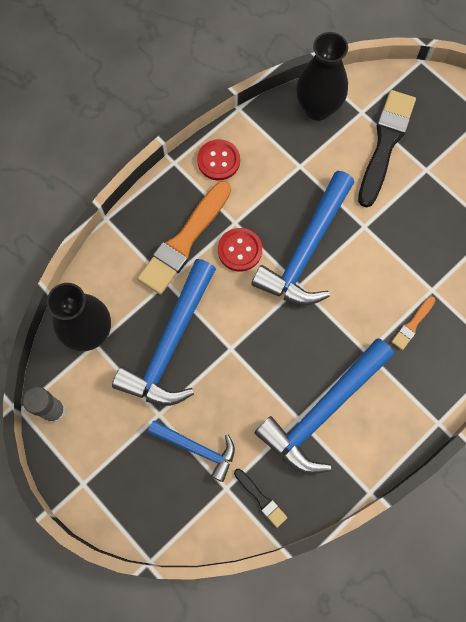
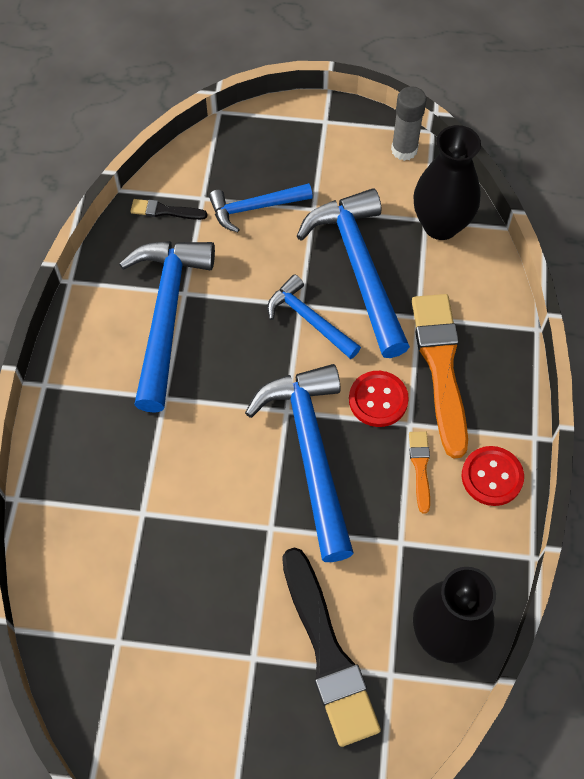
camera: 140 degrees right, 10 degrees down
(234, 334) = (309, 319): none -> blue hammer
(412, 324) = (137, 460): orange brush -> orange brush (420, 468)

